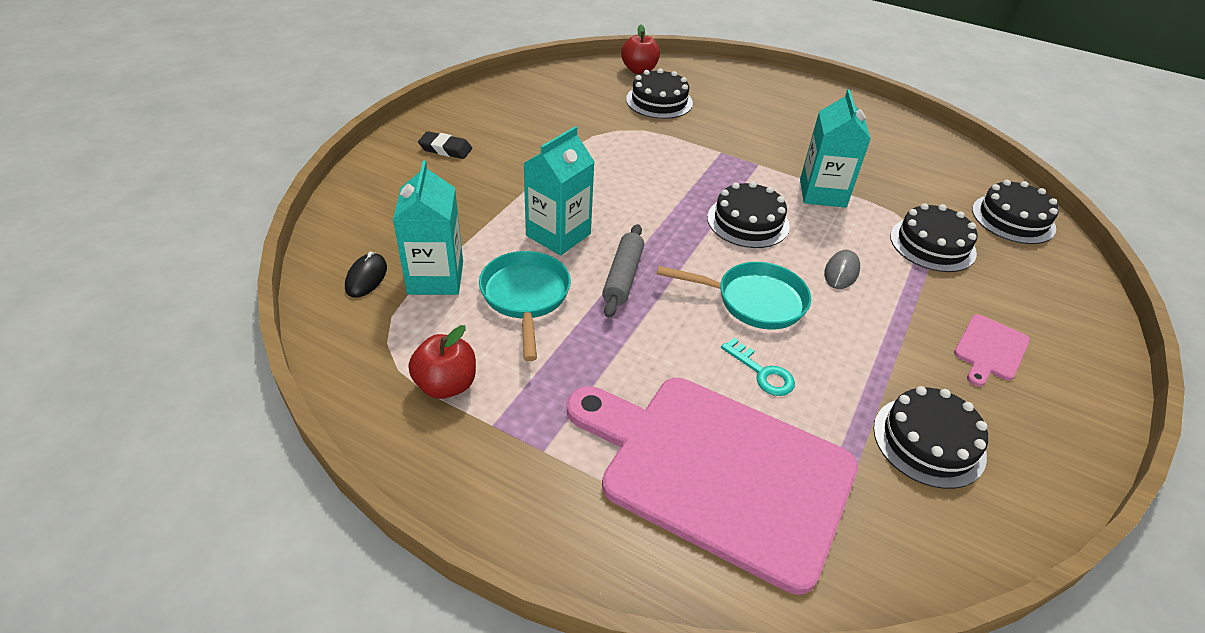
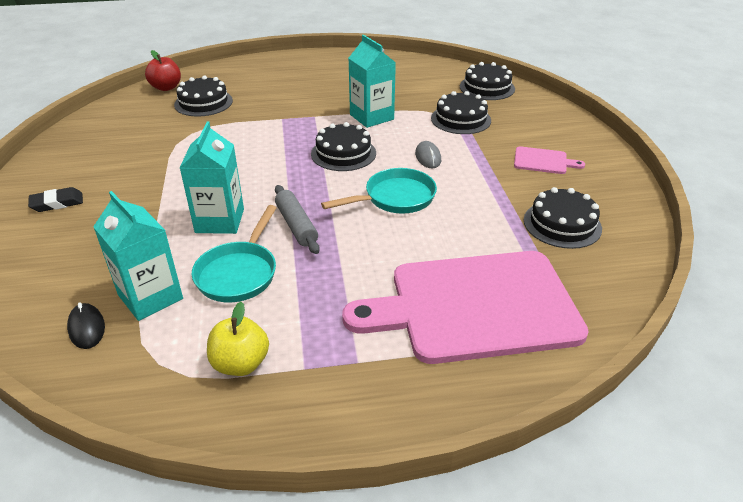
camera: 35 degrees left, 5 degrees down
(446, 385) = (240, 363): red apple -> yellow apple
(525, 297) = (239, 273): turquoise pan -> turquoise pan turned 120 degrees counterclockwise
(762, 372) = (442, 236): turquoise key -> none
(990, 349) = (543, 161): pink cutting board -> pink cutting board turned 75 degrees counterclockwise

